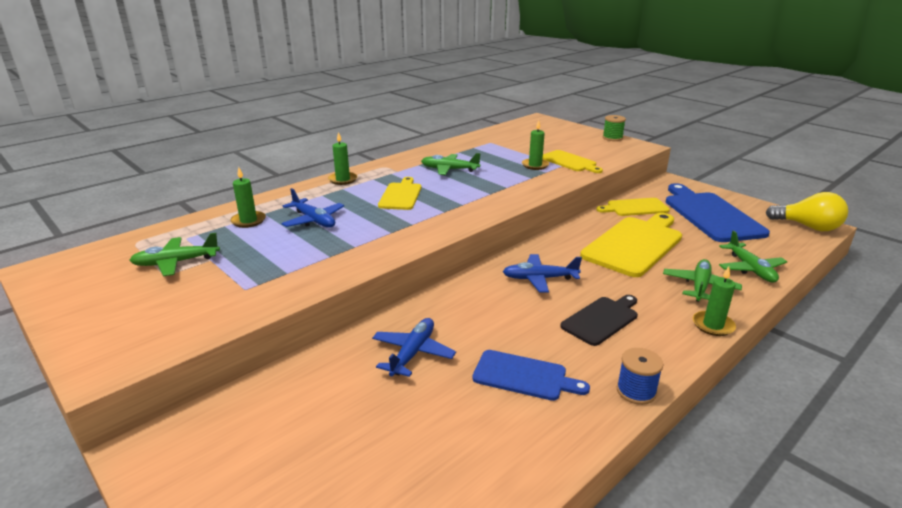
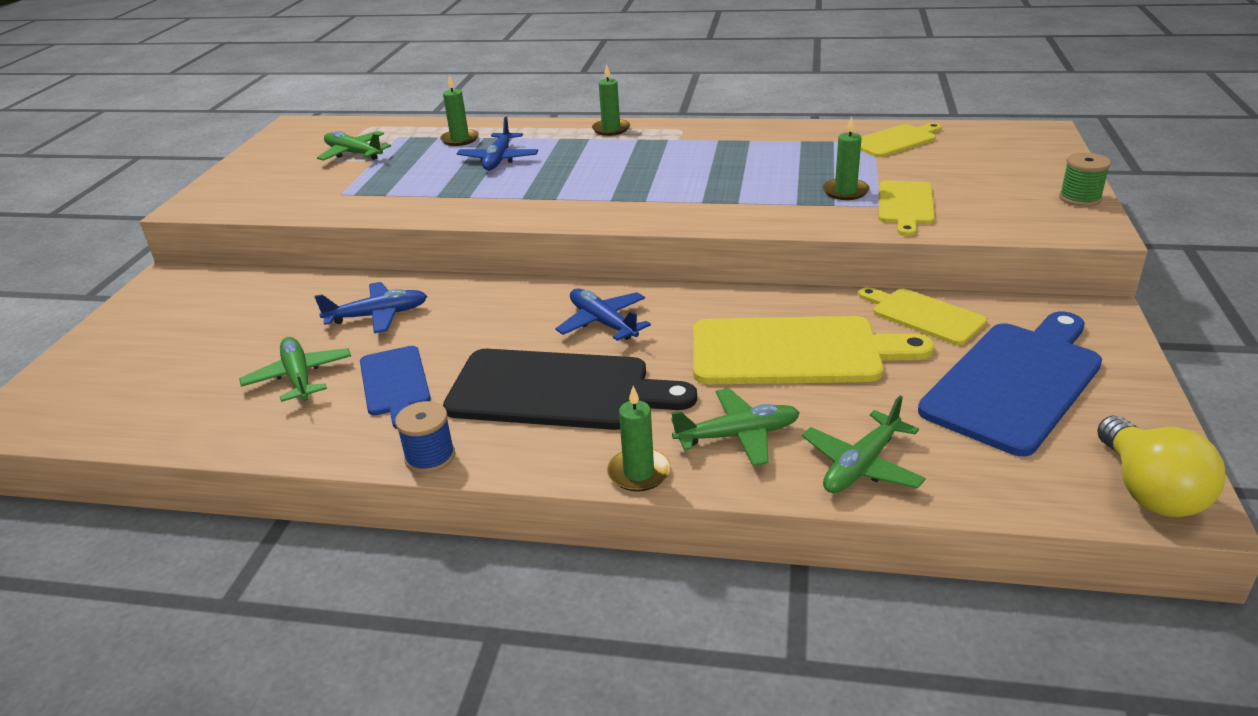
camera: 55 degrees right, 5 degrees up
(401, 195) = (618, 166): yellow cutting board -> yellow cutting board (896, 141)
(449, 169) = (734, 157): green plane -> green plane (299, 377)
(601, 319) = (557, 391): black cutting board -> black cutting board, size x1.76

